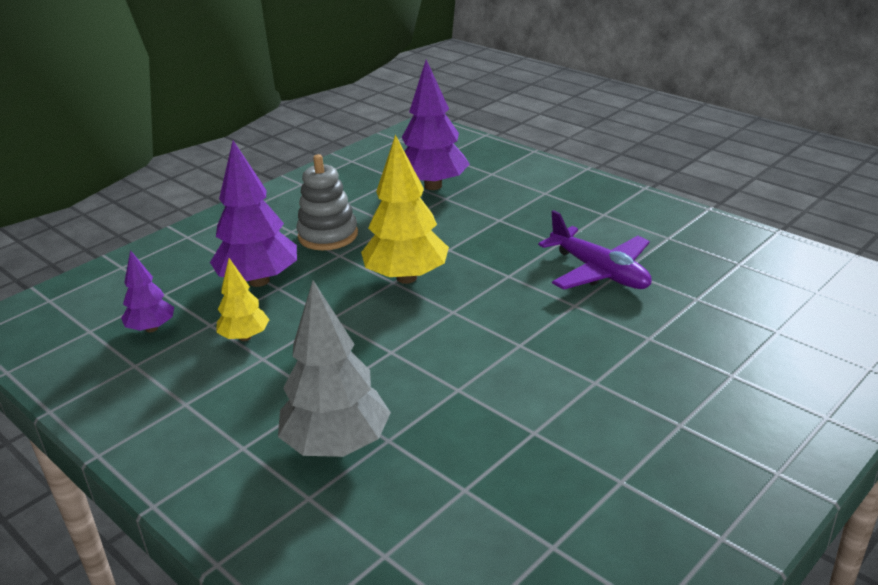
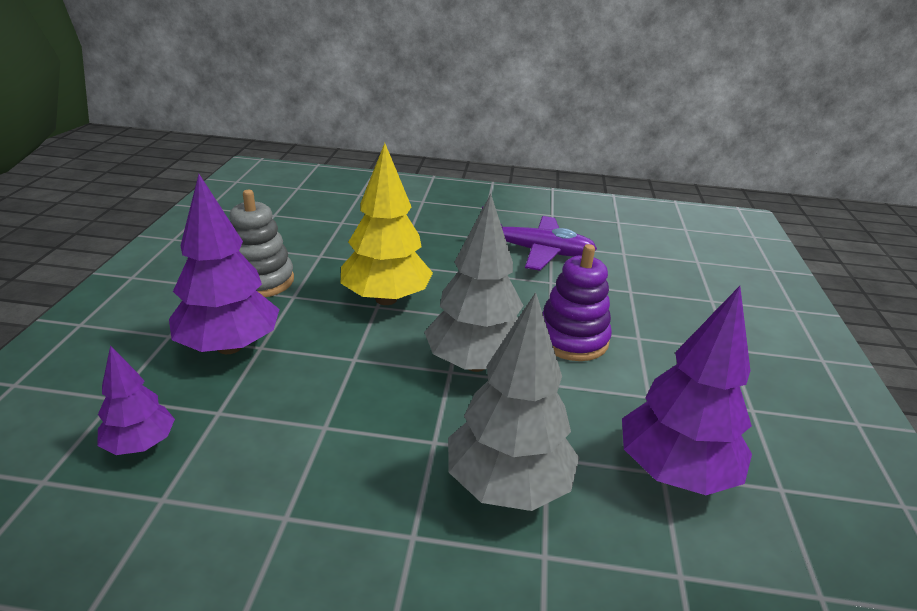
camera: 40 degrees left, 0 degrees up
(245, 337) = (278, 411): yellow tree -> none
(417, 352) = (475, 363): none -> grey tree
(433, 186) = (318, 214): purple tree -> purple tree (674, 471)
(526, 361) = (572, 339): none -> purple stacking toy

